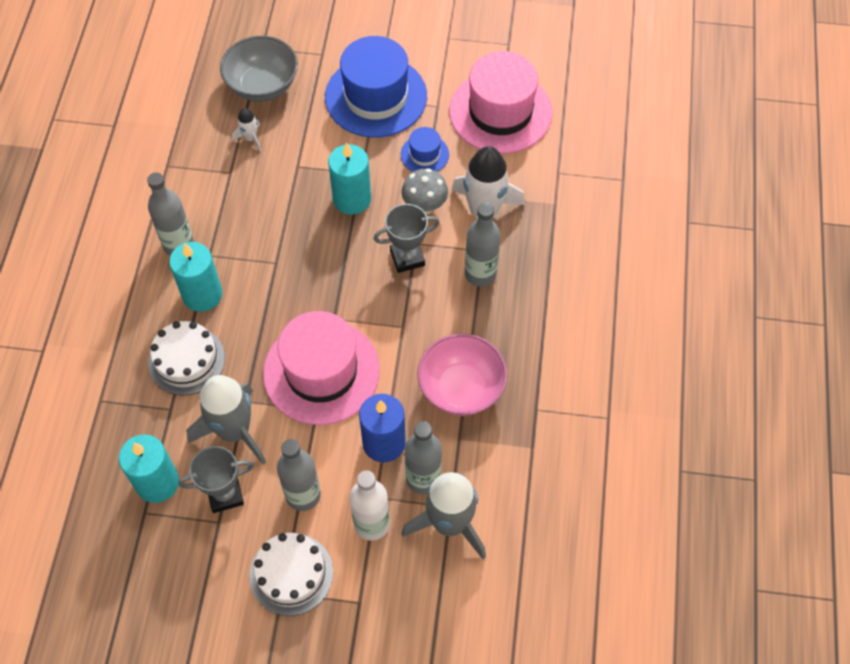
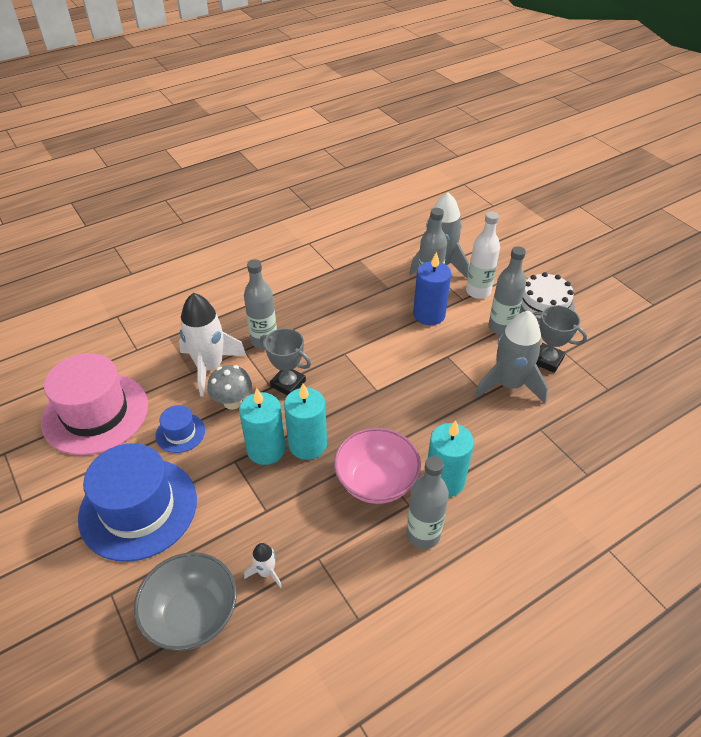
camera: 130 degrees left, 15 degrees down
(157, 482) = (585, 397): turquoise candle -> turquoise candle (307, 444)
(186, 360) = (500, 448): white cake -> none
(321, 371) = (420, 371): pink hat -> none
(461, 388) = (356, 304): pink bowl -> pink bowl (376, 482)

